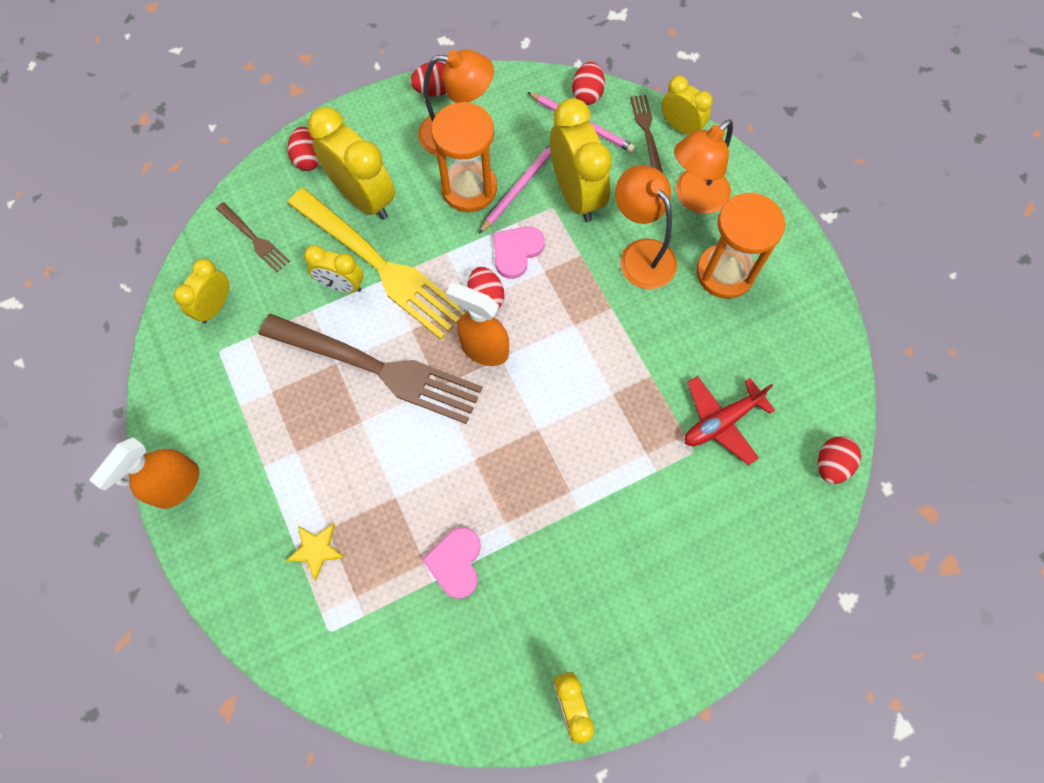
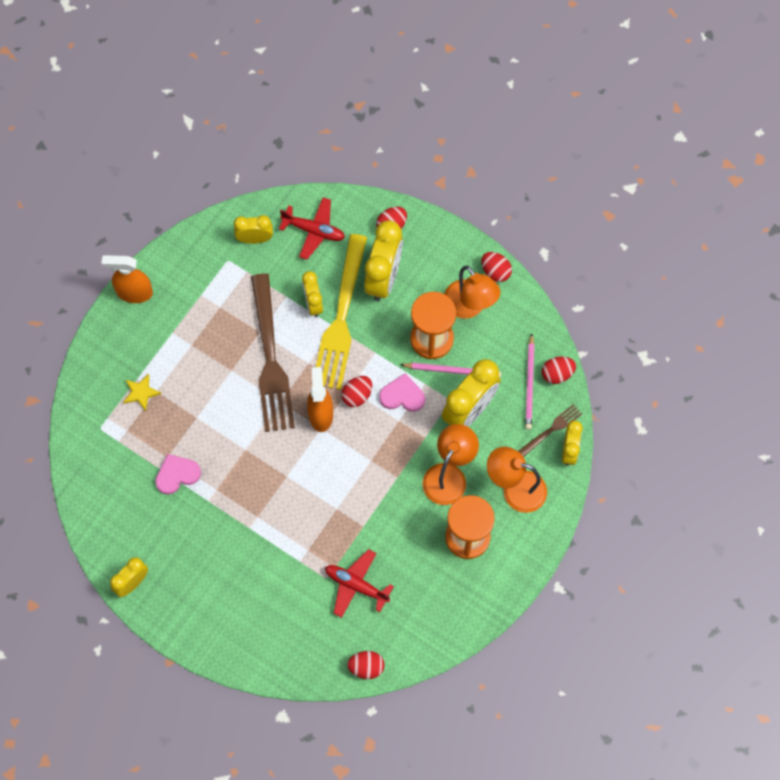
camera: 60 degrees right, 0 degrees up
(254, 239) = (314, 231): brown fork -> red plane

